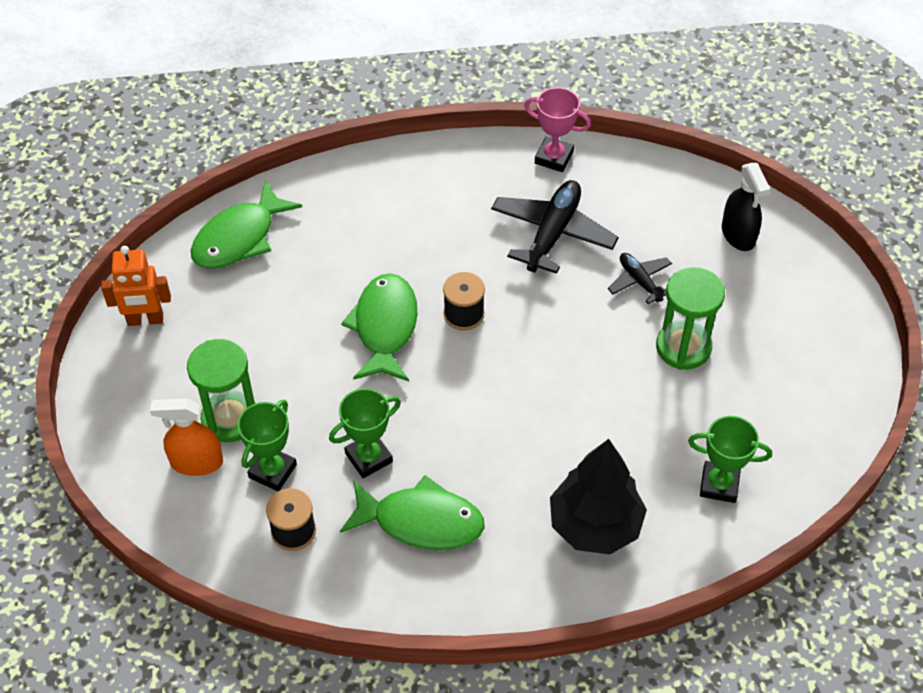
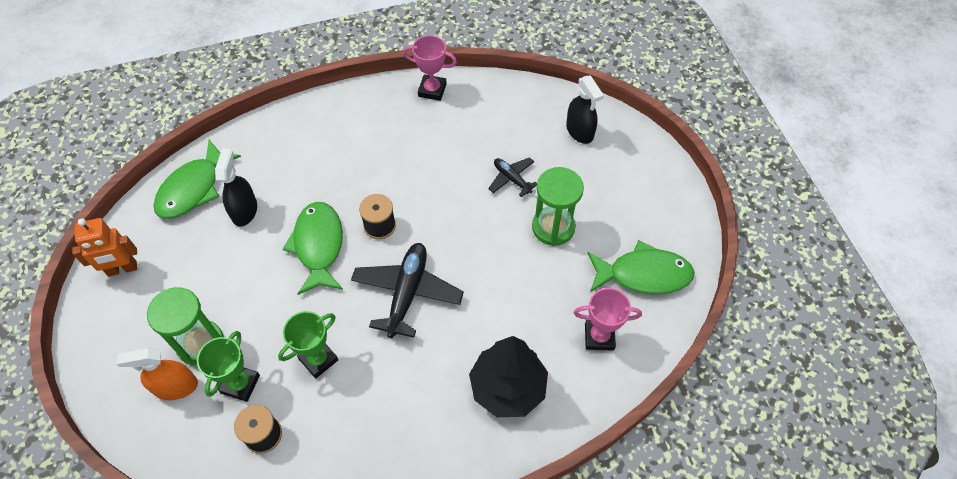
camera: 10 degrees left, 5 degrees up
(299, 273) = (244, 211): none -> black spray bottle
(421, 521) = (367, 408): green fish -> green fish (643, 274)
(552, 233) = (440, 150): black plane -> black plane (407, 293)
(719, 484) = (599, 337): green trophy -> pink trophy

